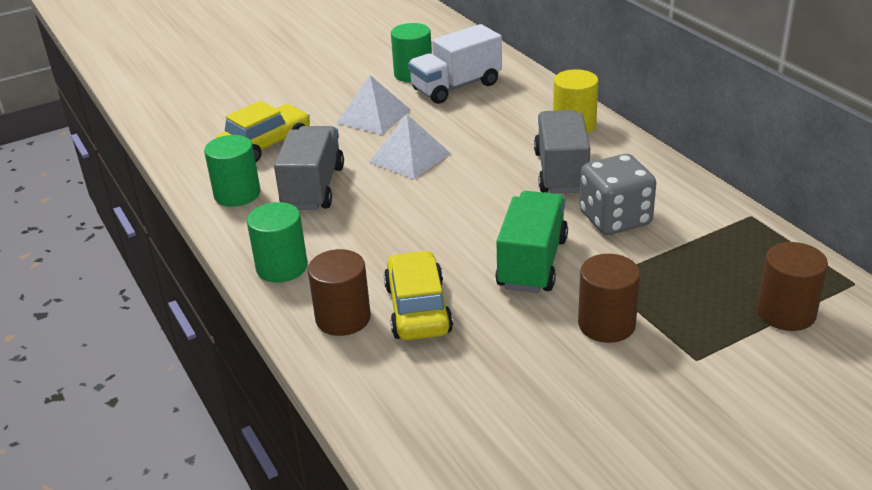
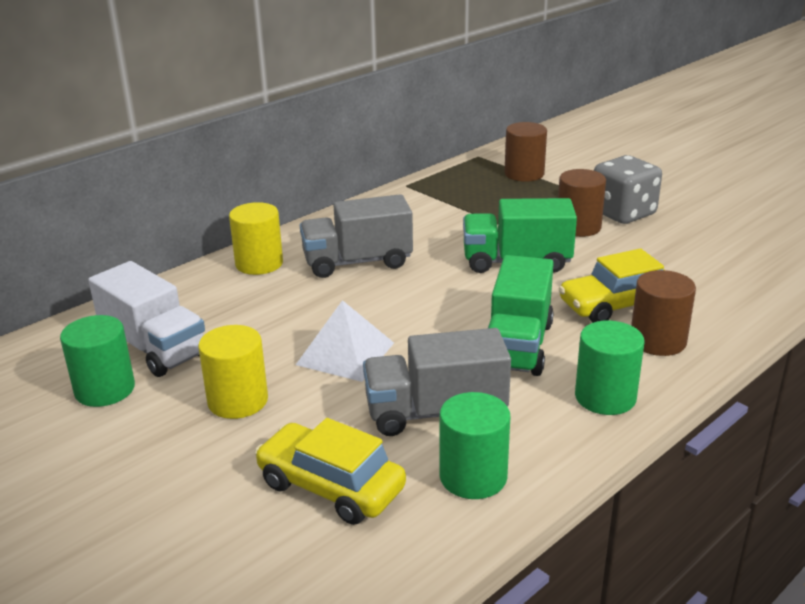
camera: 105 degrees left, 5 degrees down
(373, 116) = (238, 401): white pyramid -> yellow cylinder
(378, 237) = (517, 346): none -> green truck
(615, 219) = (432, 233): grey dice -> grey dice (623, 213)

